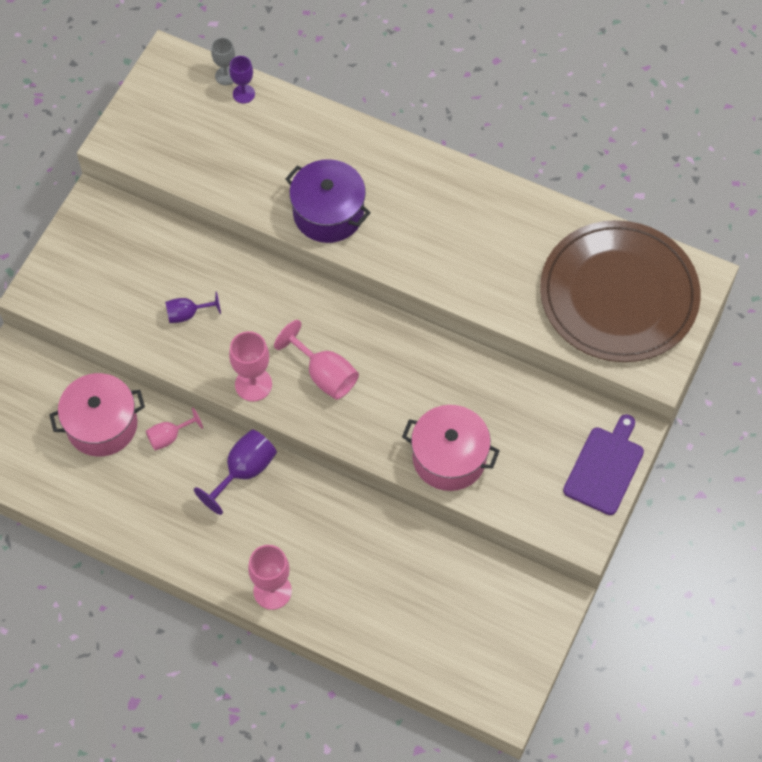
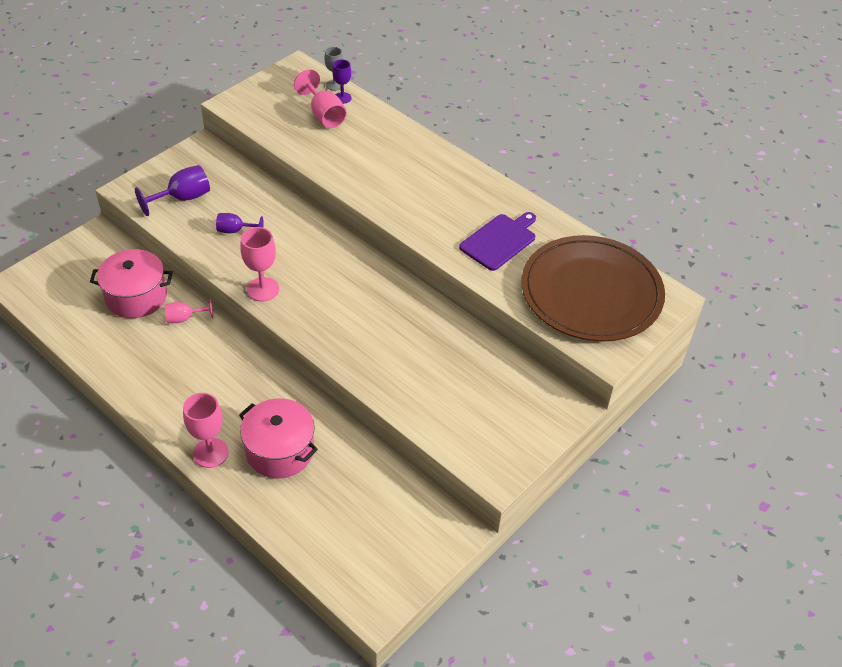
camera: 15 degrees right, 15 degrees down
(244, 471) = (231, 358): purple goblet -> purple goblet (182, 198)
(324, 374) = (323, 297): pink goblet -> pink goblet (324, 115)
(328, 213) = (372, 182): purple pot -> none
(449, 458) = (401, 383): pink pot -> pink pot (280, 450)
(605, 467) = (537, 427): purple cutting board -> purple cutting board (499, 241)

